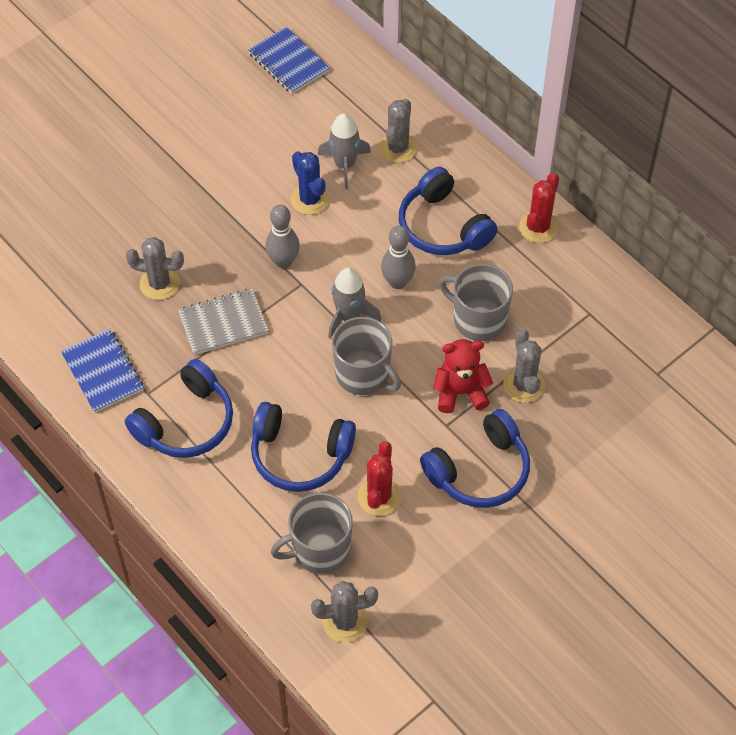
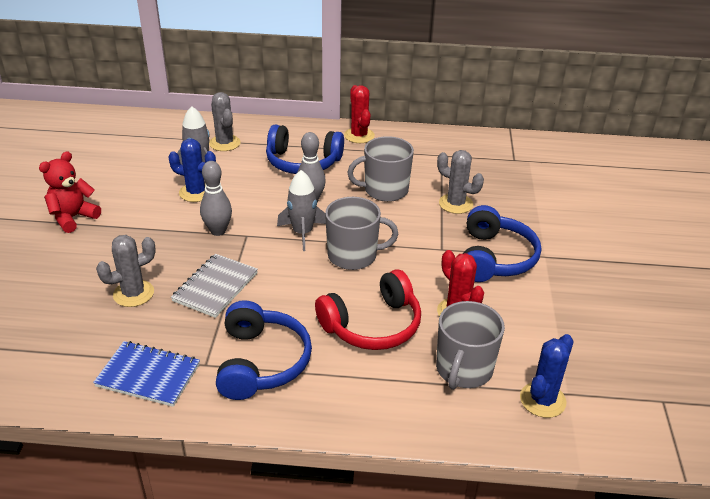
camera: 45 degrees left, 20 degrees down
(288, 62) = (95, 139): blue notebook -> none
(300, 455) = (372, 325): blue headphones -> red headphones
(345, 621) = (542, 400): grey cactus -> blue cactus
(460, 392) = (425, 228): red teddy bear -> red teddy bear (73, 218)

